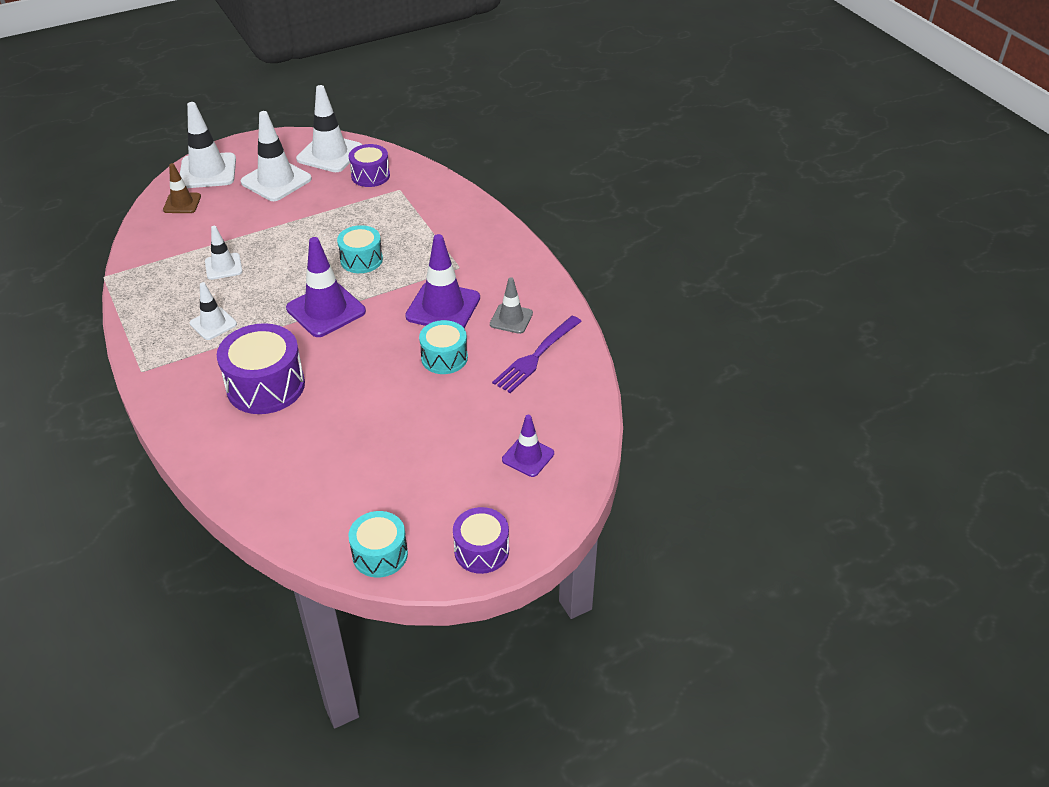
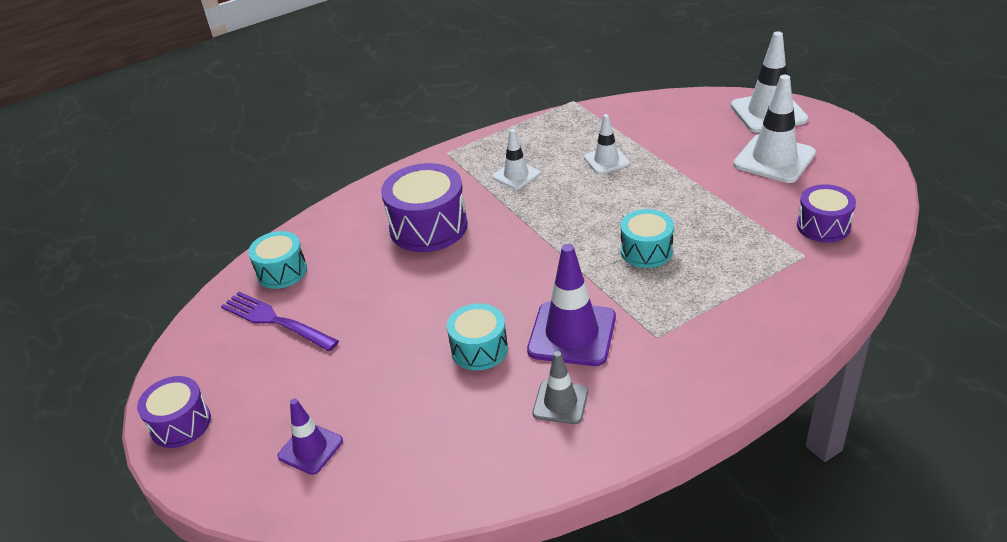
camera: 90 degrees right, 5 degrees down
(182, 203) = (703, 112): brown traffic cone -> none
(326, 310) = (550, 242): purple traffic cone -> none
(330, 154) = (852, 185): white traffic cone -> none
(380, 554) = (196, 346): turquoise drum -> turquoise drum (282, 272)
(536, 356) = (488, 437): purple fork -> purple fork (275, 320)

